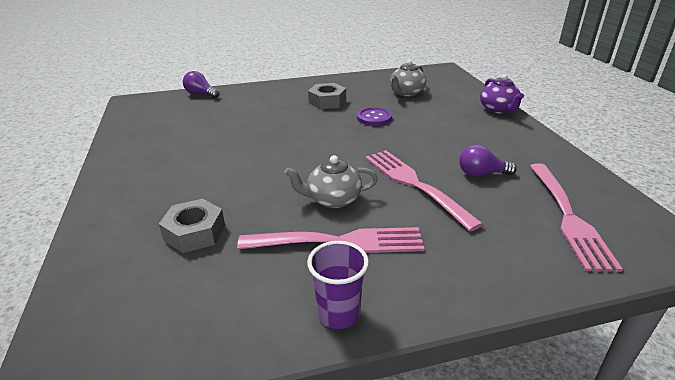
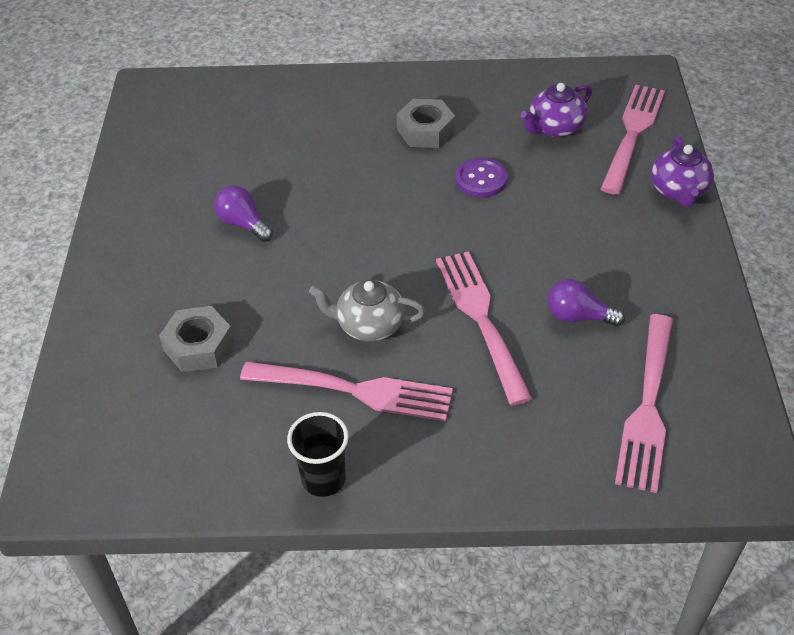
camera: 15 degrees right, 15 degrees up
(201, 94) = (245, 84): purple light bulb -> purple light bulb (243, 224)
(338, 314) = (323, 479): purple cup -> black cup
(406, 93) = (554, 128): grey teapot -> purple teapot
(453, 91) = (633, 134): none -> pink fork

